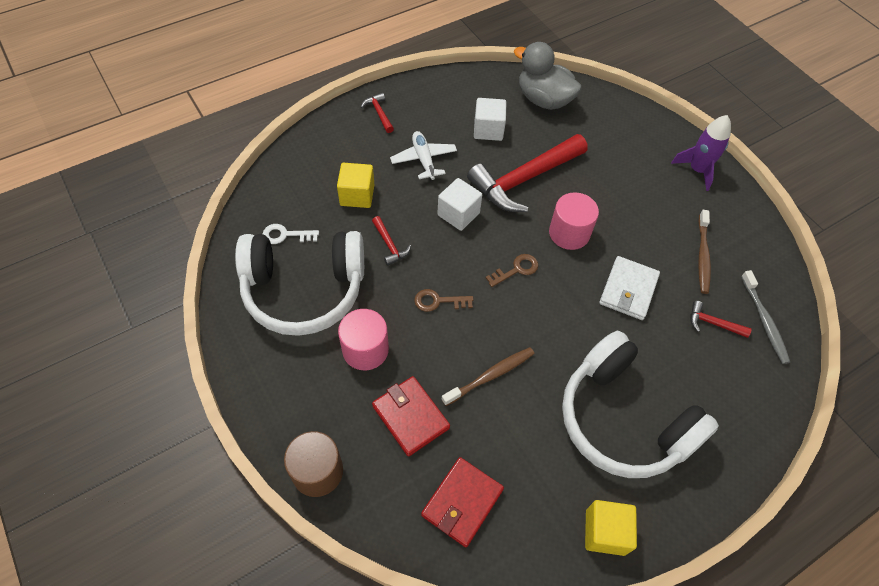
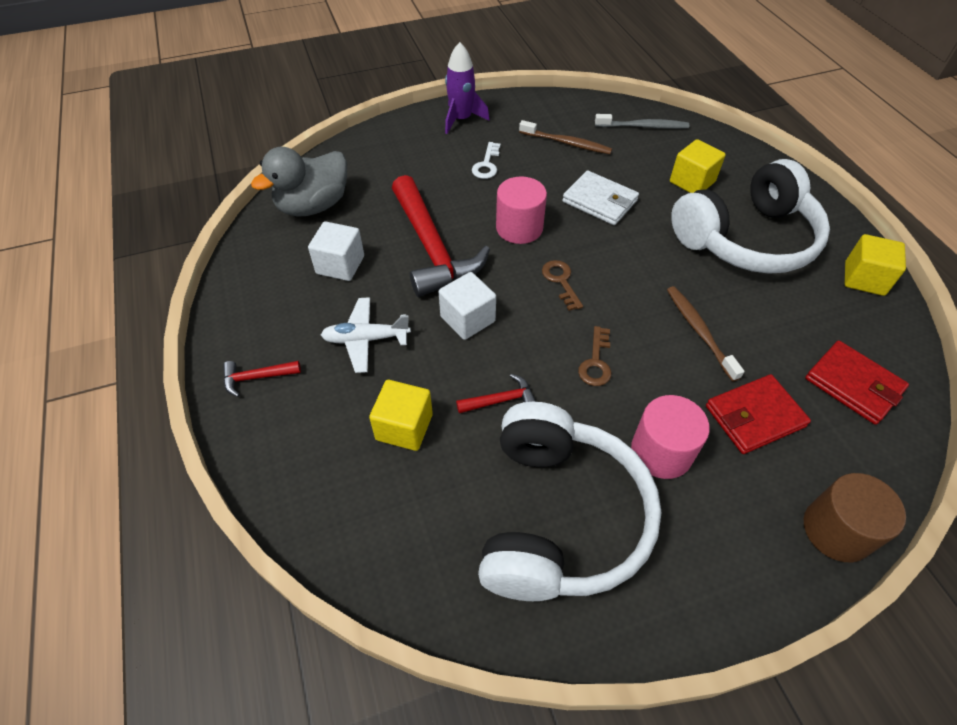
camera: 75 degrees left, 5 degrees down
(285, 235) = (454, 534): white key -> white key (486, 165)
(691, 369) = (692, 182): none -> yellow cube
(712, 323) = (643, 157): red hammer -> none

